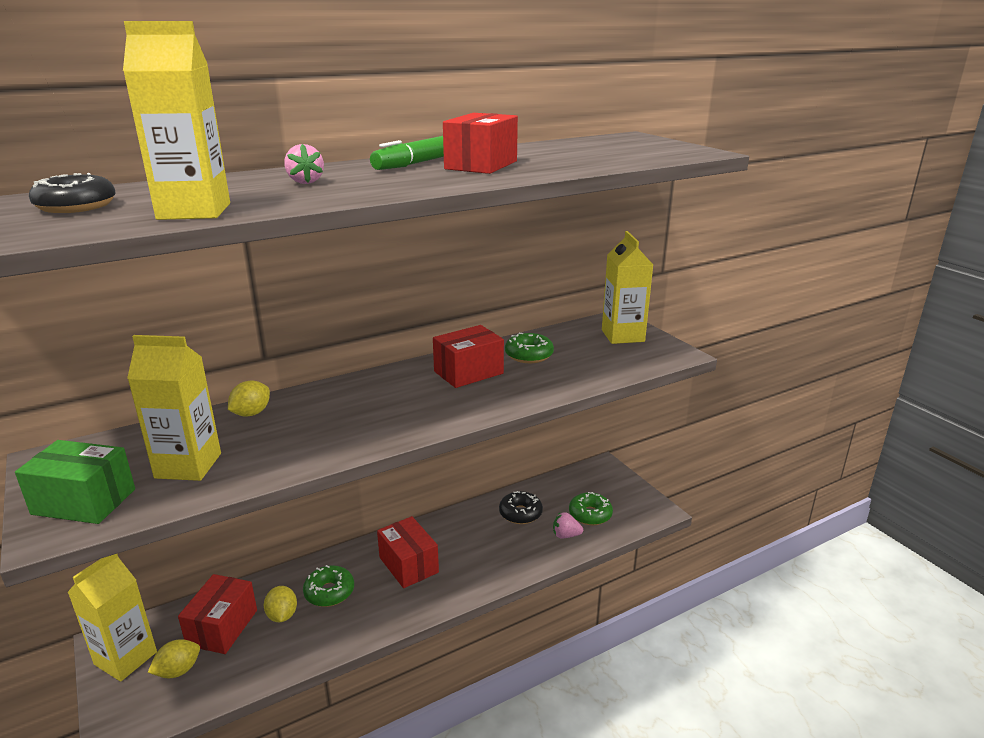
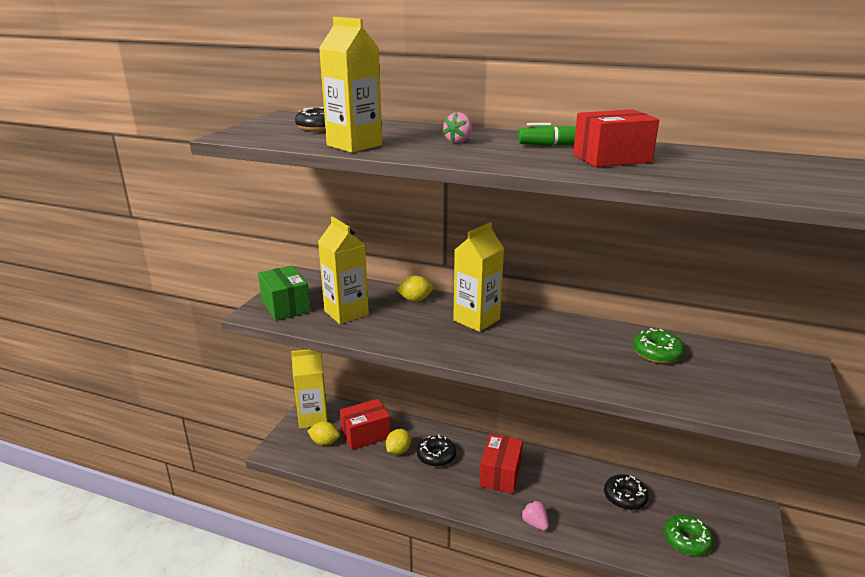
camera: 50 degrees right, 0 degrees up
(329, 592) = (436, 456): green donut -> black donut
(468, 372) = (585, 342): red box -> none
(566, 535) = (642, 540): pink strawberry -> pink strawberry (535, 523)
(622, 335) = (782, 381): yellow carton -> yellow carton (476, 320)

